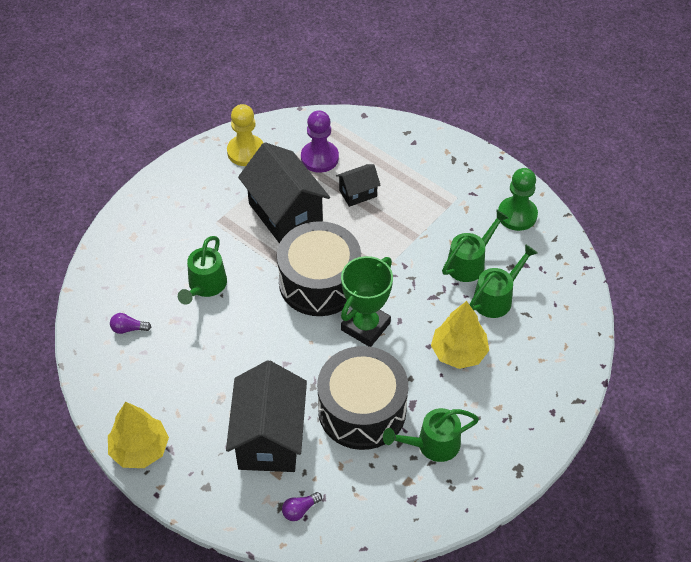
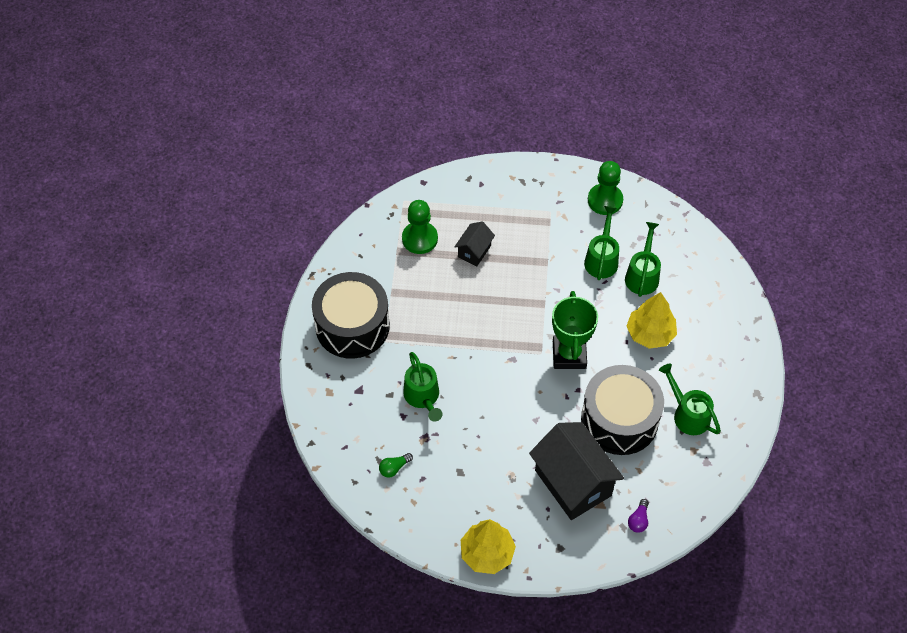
camera: 35 degrees left, 5 degrees up
(128, 329) = (394, 468): purple light bulb -> green light bulb
(246, 152) = (356, 267): yellow pawn -> none
(285, 214) = (433, 301): black house -> none
(319, 158) = (419, 239): purple pawn -> green pawn
(319, 282) = (506, 341): black drum -> black drum (352, 326)
(432, 445) = (687, 414): green watering can -> green watering can turned 105 degrees clockwise

